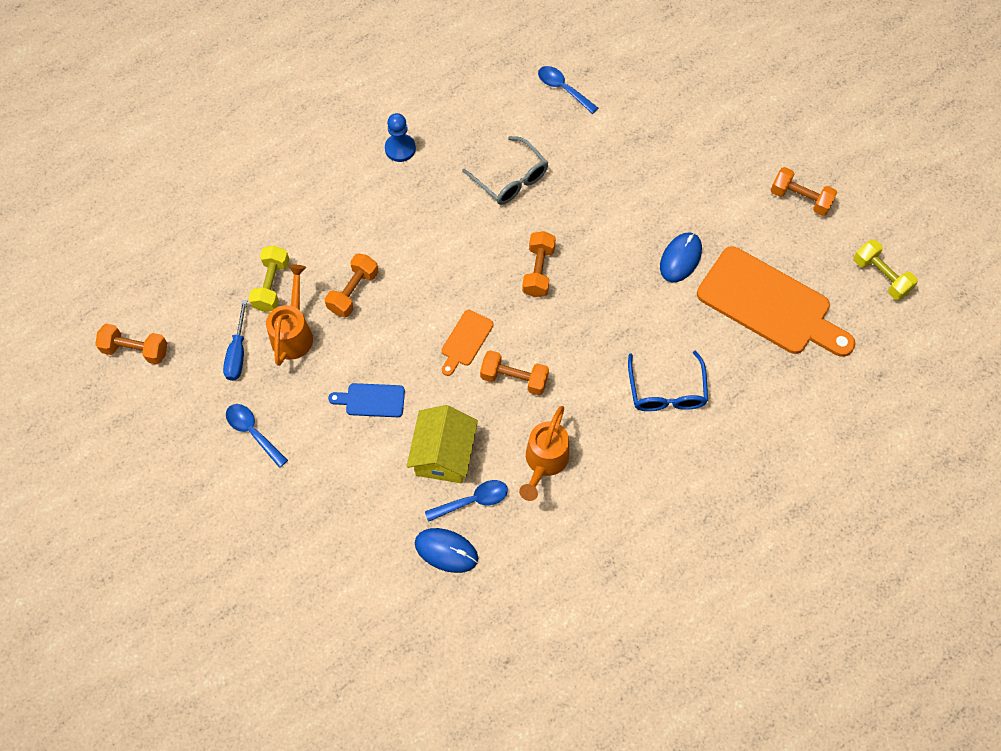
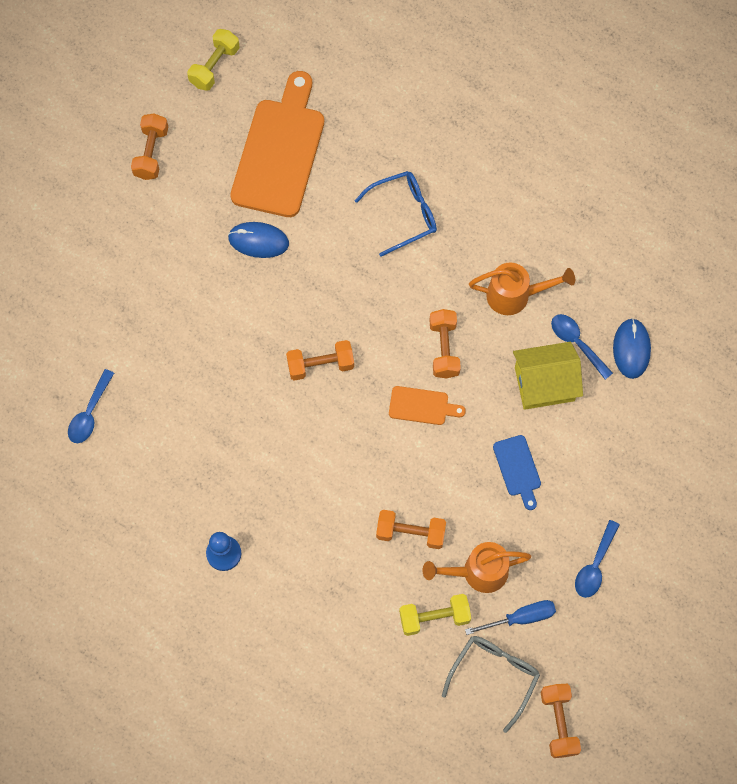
camera: 110 degrees left, 5 degrees up
(510, 179) = (222, 427): grey glasses -> grey glasses (494, 676)

